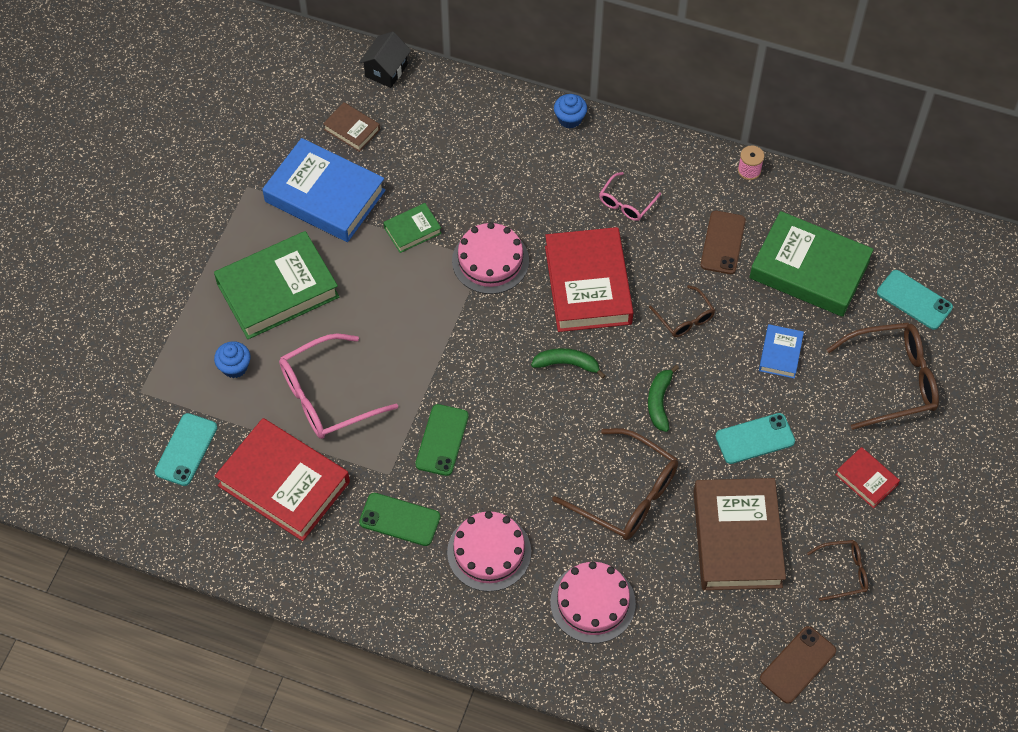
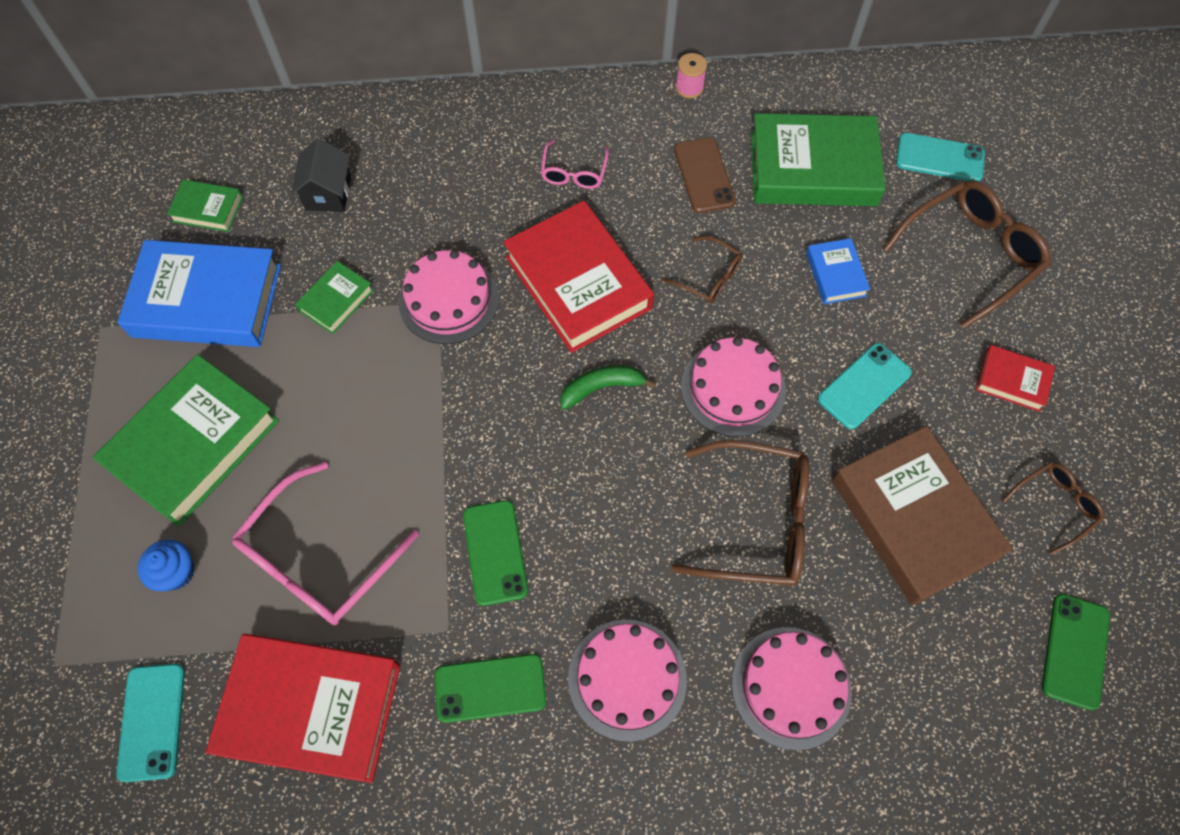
camera: 25 degrees left, 5 degrees up
(352, 130) = (208, 209): brown book -> green book
(386, 70) = (221, 127): black house -> black house (328, 193)
(570, 119) = (463, 104): blue cupcake -> none
(659, 402) = (733, 388): green banana -> pink cake
(798, 665) = (1075, 651): brown phone -> green phone

